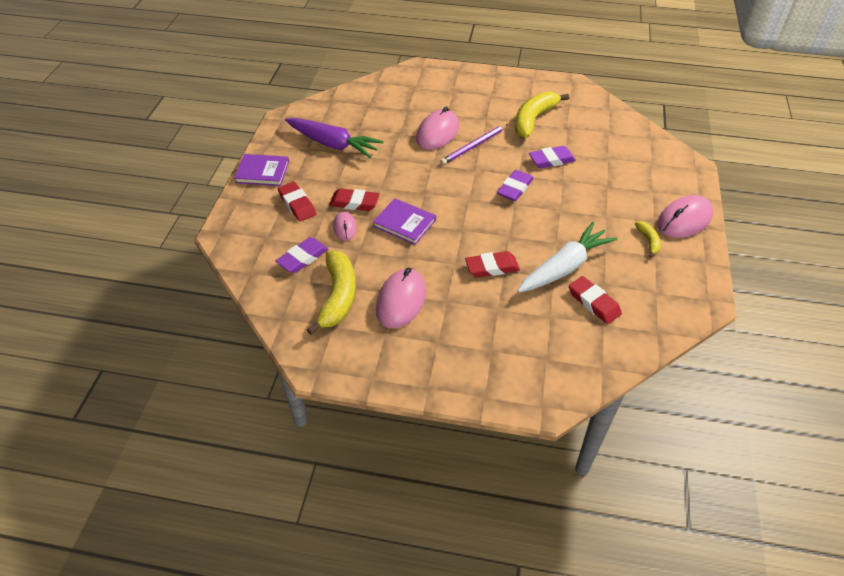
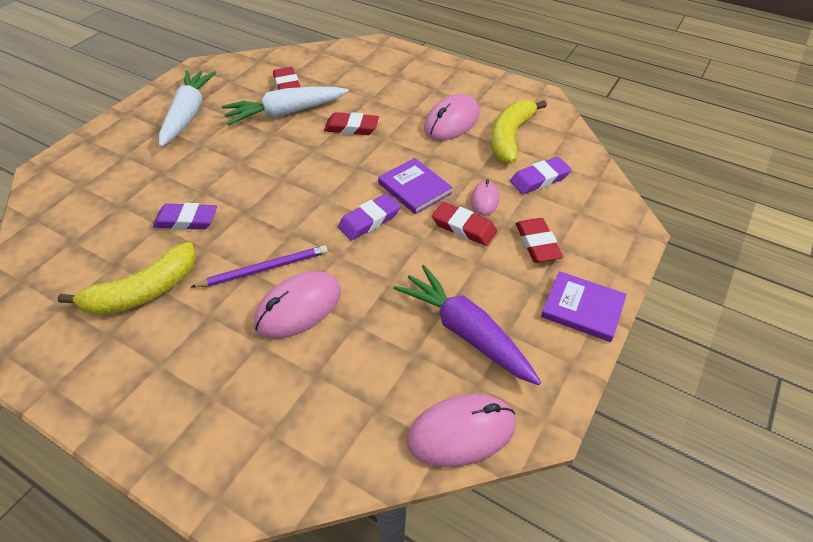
camera: 160 degrees left, 0 degrees up
(515, 188) = (263, 196): purple eraser -> purple eraser (369, 220)
(648, 241) = (188, 115): yellow banana -> white carrot
(684, 220) = (131, 123): pink mouse -> pink mouse (461, 432)

